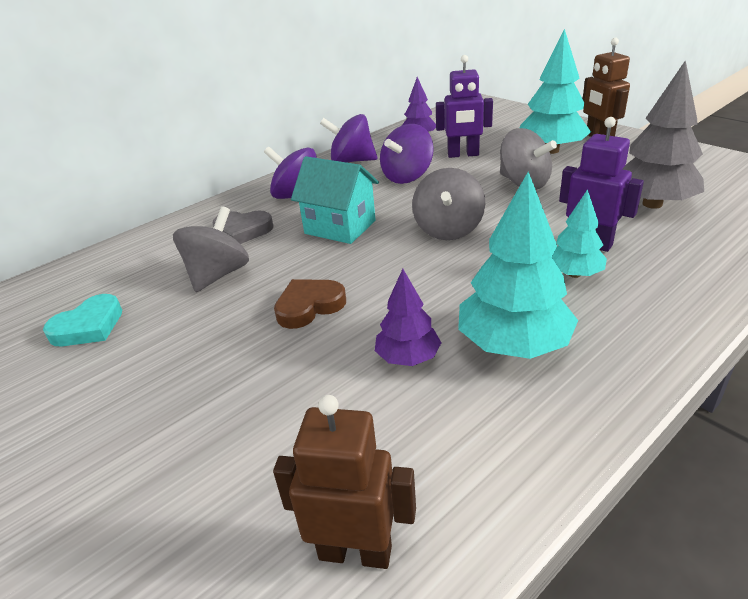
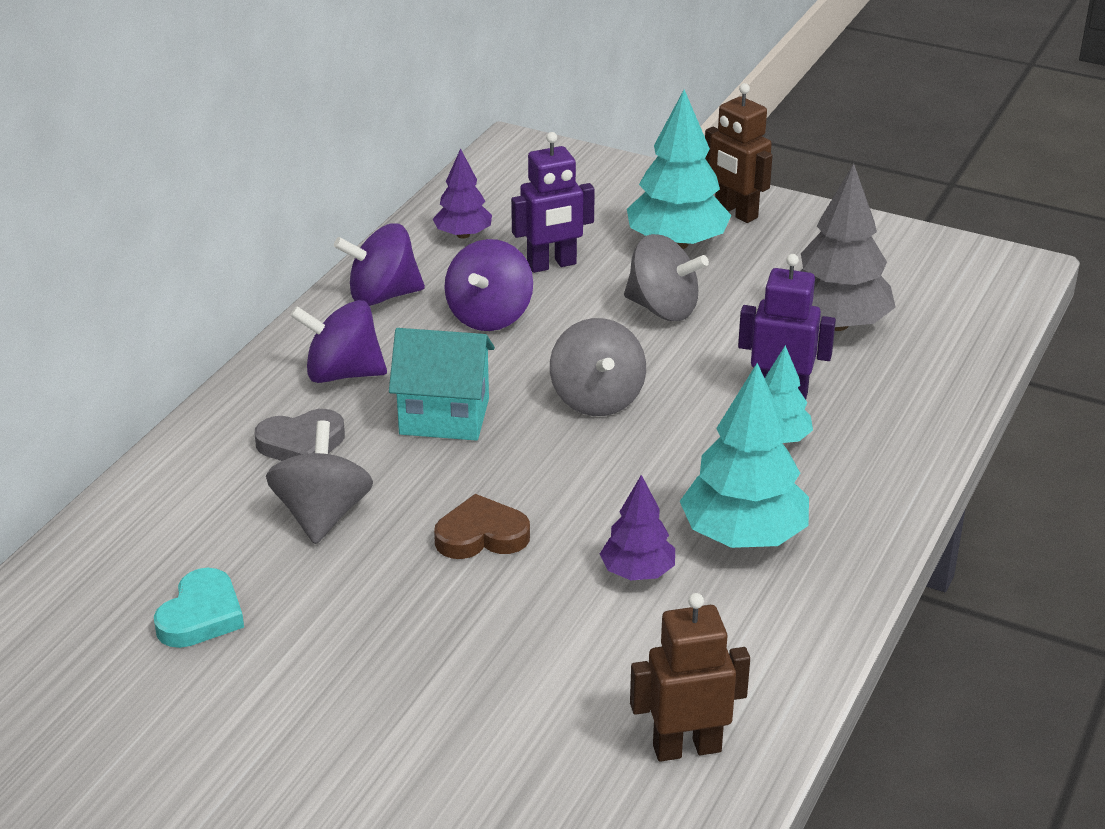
camera: 25 degrees left, 0 degrees up
(309, 306) = (481, 535): brown heart -> brown heart turned 45 degrees clockwise

